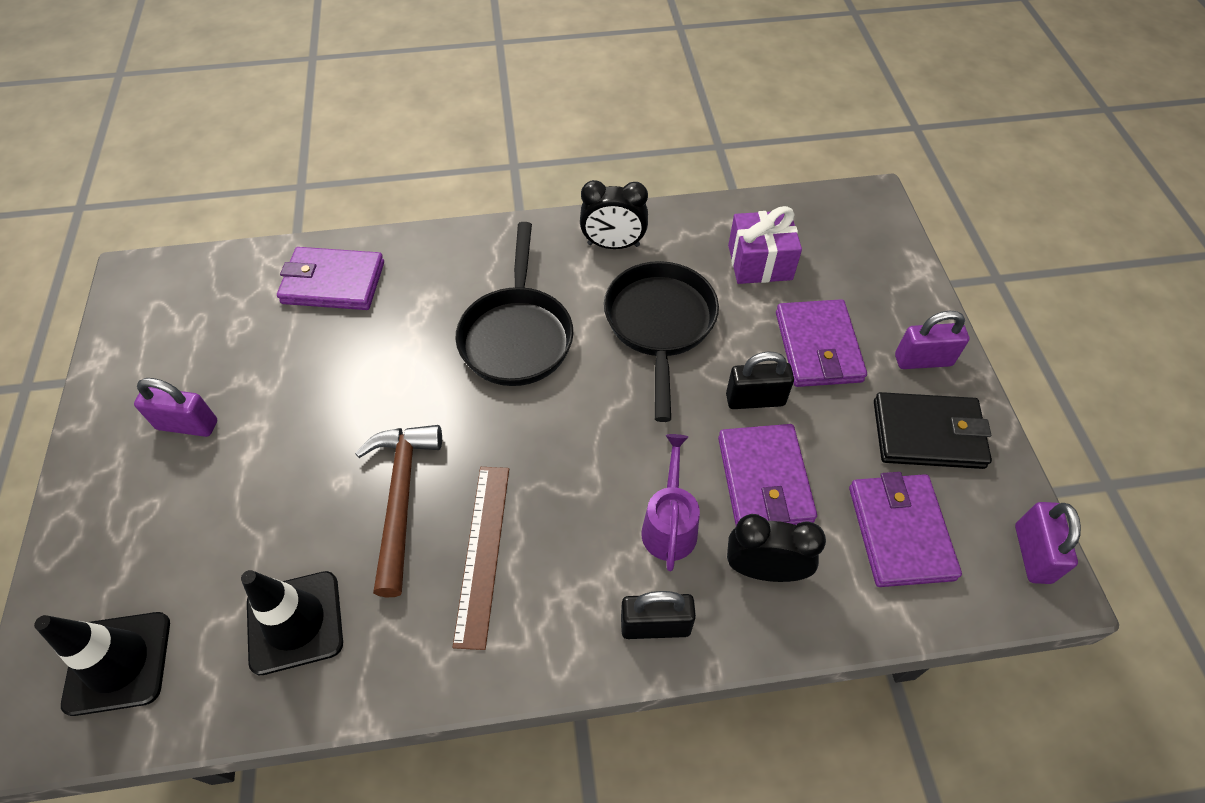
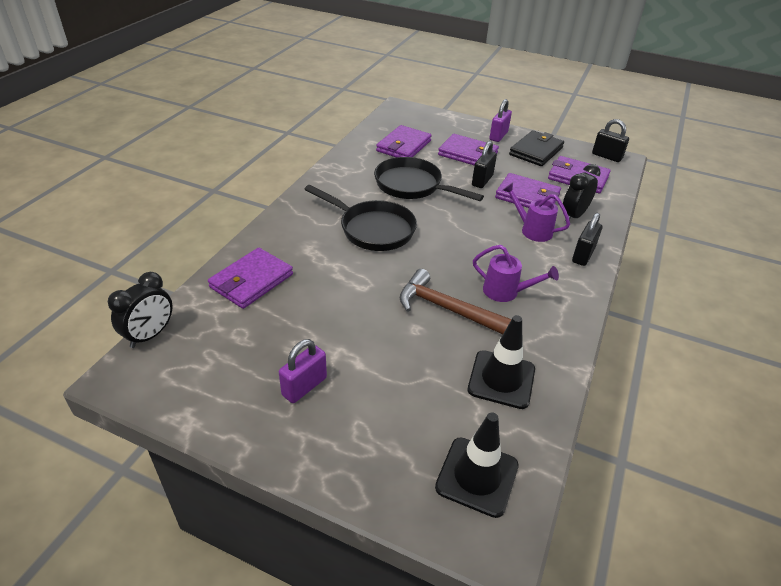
camera: 60 degrees left, 15 degrees down
(483, 552) = (506, 292): brown ruler -> purple watering can
(613, 245) = (344, 177): black clock -> black clock (150, 335)
(760, 262) = (403, 146): purple gift -> purple wallet
(1032, 553) = (606, 156): purple padlock -> black padlock

